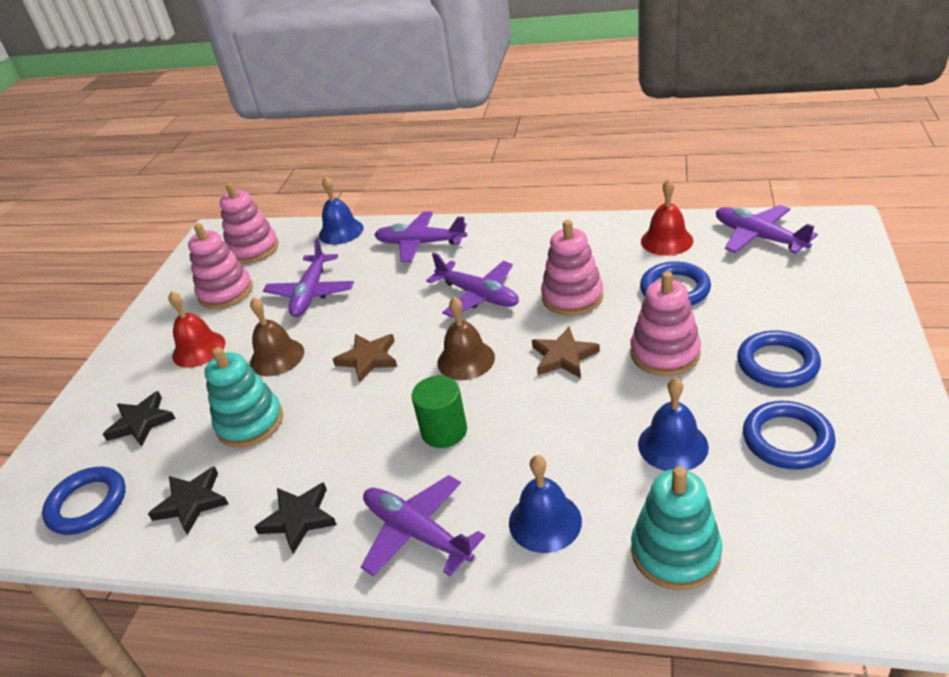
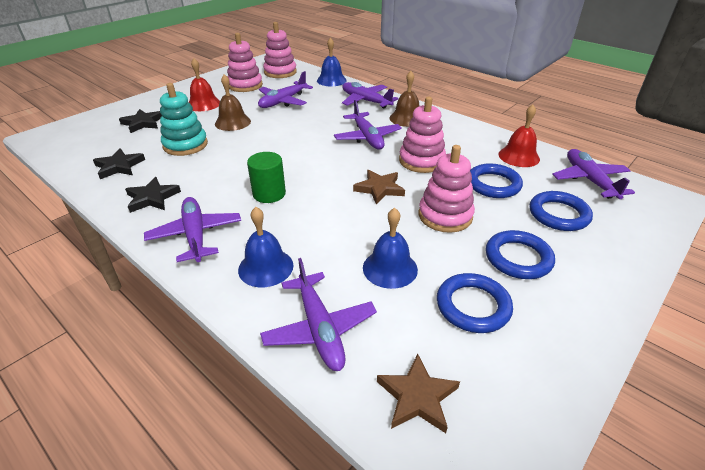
camera: 25 degrees right, 0 degrees up
(87, 504) = (81, 146): blue ring -> blue ring (558, 214)
(368, 359) = (274, 142): brown star -> brown star (417, 397)
(466, 360) = (322, 165): brown bell -> brown bell (406, 118)
(675, 552) = (319, 329): turquoise stacking toy -> purple plane

